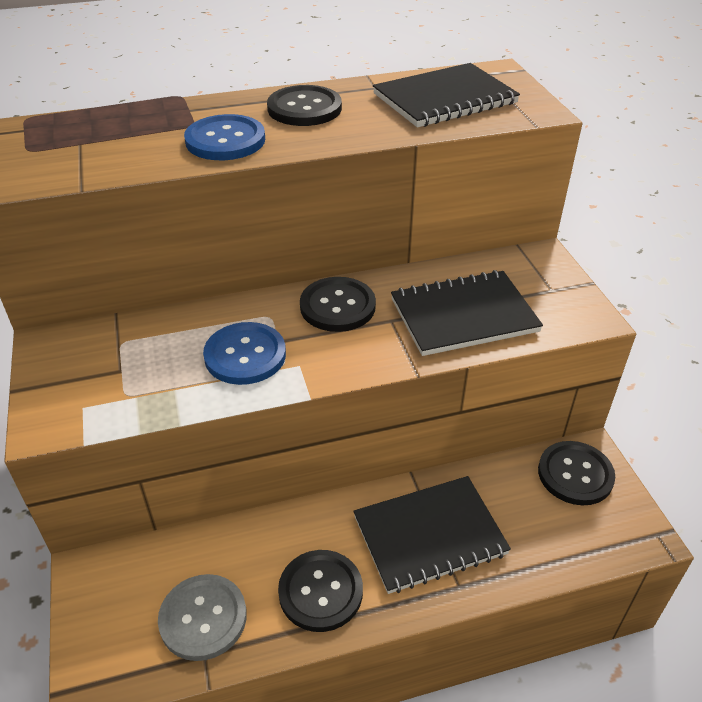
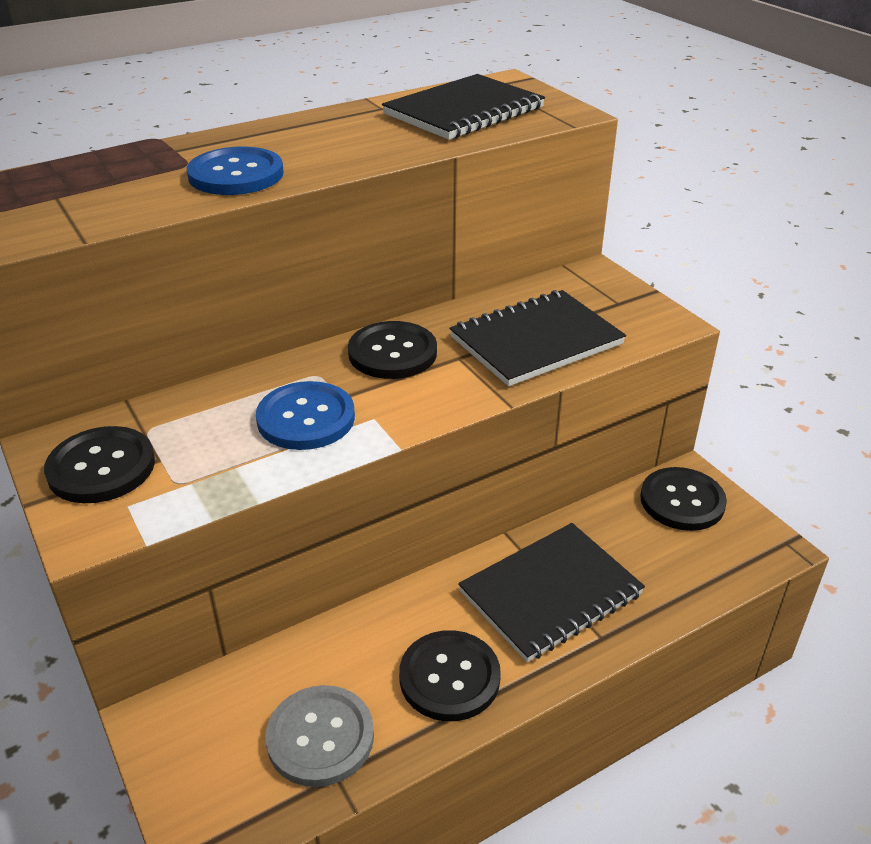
camera: 15 degrees left, 5 degrees down
(304, 108) = (312, 135): black button -> black button (101, 467)

